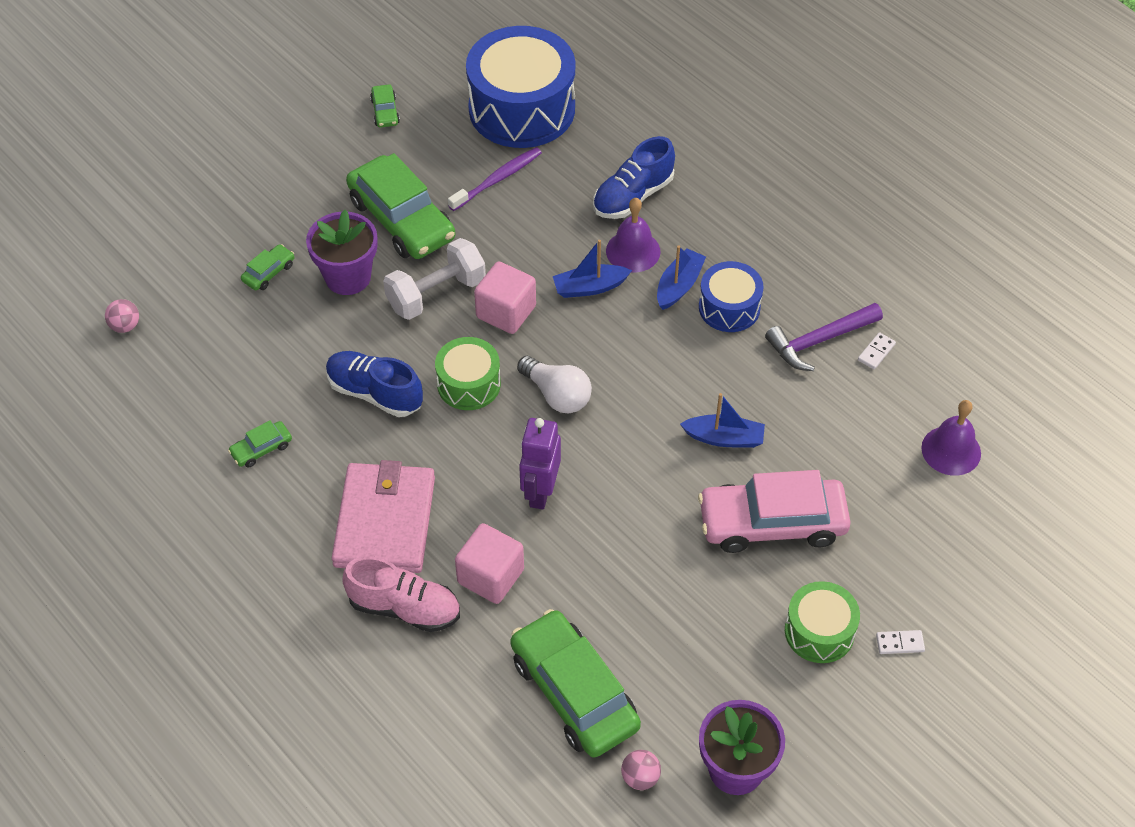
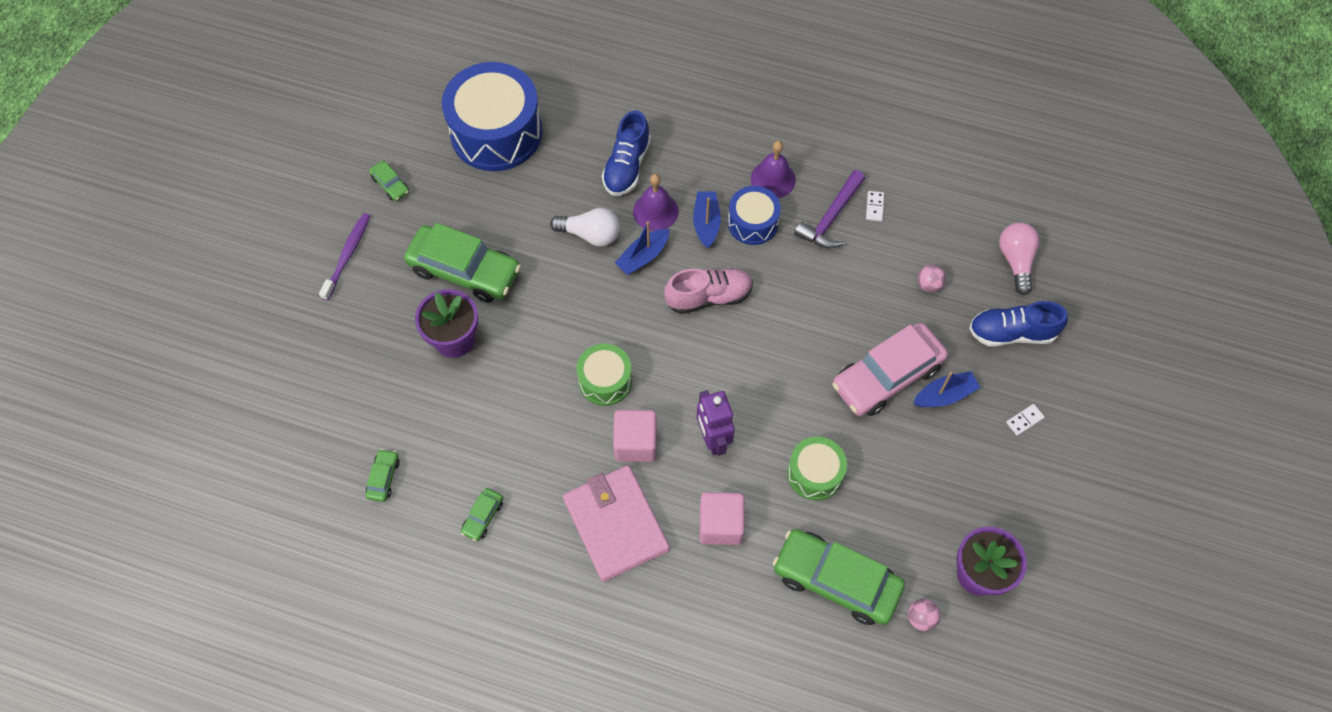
camera: 30 degrees left, 10 degrees up
(125, 326) = (303, 471): pink ball -> pink ball (928, 285)
(269, 272) = (389, 367): green car -> green car (383, 478)
(375, 393) = (539, 425): blue shoe -> blue shoe (1011, 333)
(404, 608) = (675, 584): pink shoe -> pink shoe (709, 297)
(436, 294) = (532, 319): white dumbbell -> none
(497, 179) = (516, 201): purple toothbrush -> purple toothbrush (347, 255)
(506, 312) = (594, 308): pink cube -> pink cube (635, 443)
(557, 395) = (675, 356): white light bulb -> white light bulb (590, 234)
(724, 438) = (813, 328): blue boat -> blue boat (944, 395)
(819, 631) = (968, 441): green drum -> green drum (815, 473)
(951, 450) = (969, 257): purple bell -> purple bell (773, 179)
(1004, 479) = (1015, 261): none -> pink light bulb

